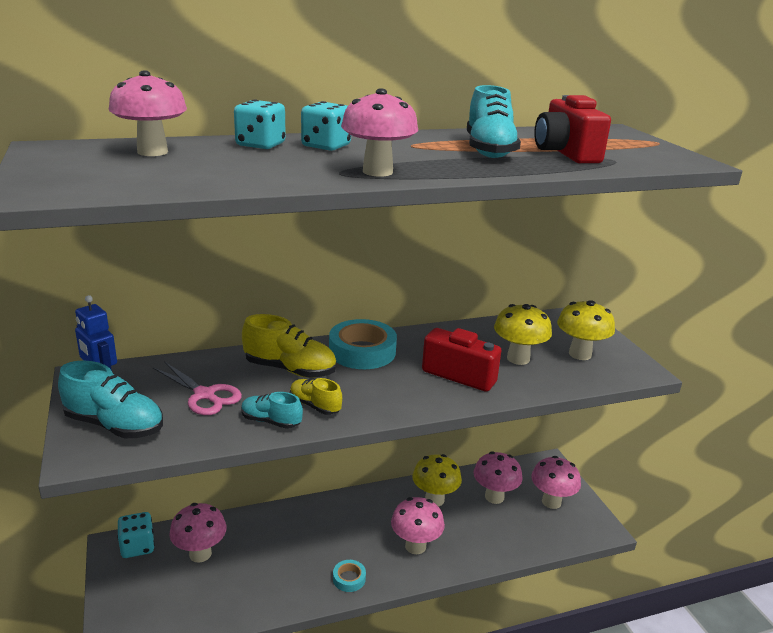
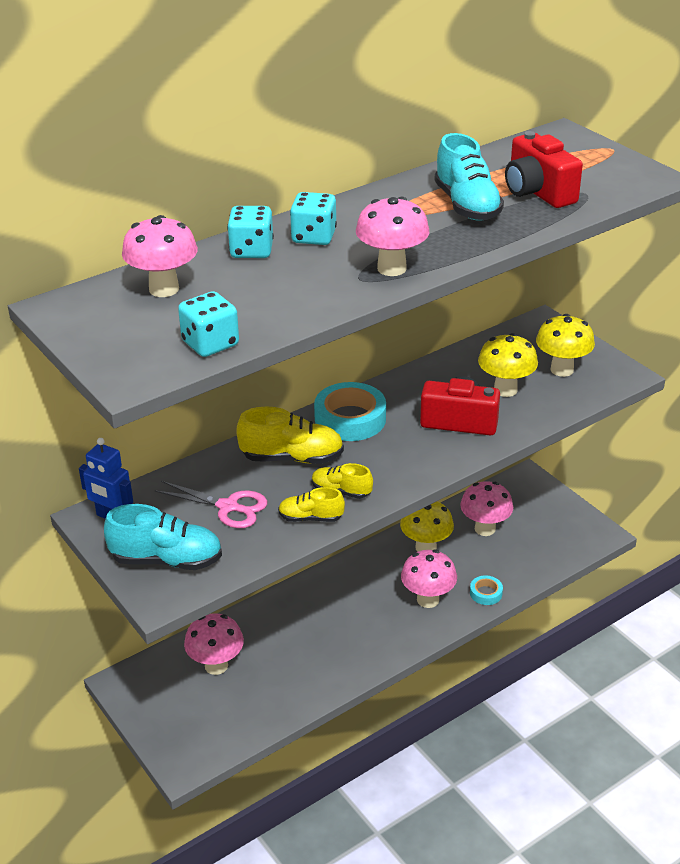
camera: 15 degrees left, 10 degrees up
(137, 546) = (146, 676): turquoise dice -> turquoise dice (210, 344)
(271, 421) = (311, 518): turquoise shoe -> yellow shoe
(349, 578) = (378, 648): turquoise tape -> turquoise tape (486, 593)
(551, 502) = (543, 519): pink mushroom -> none

